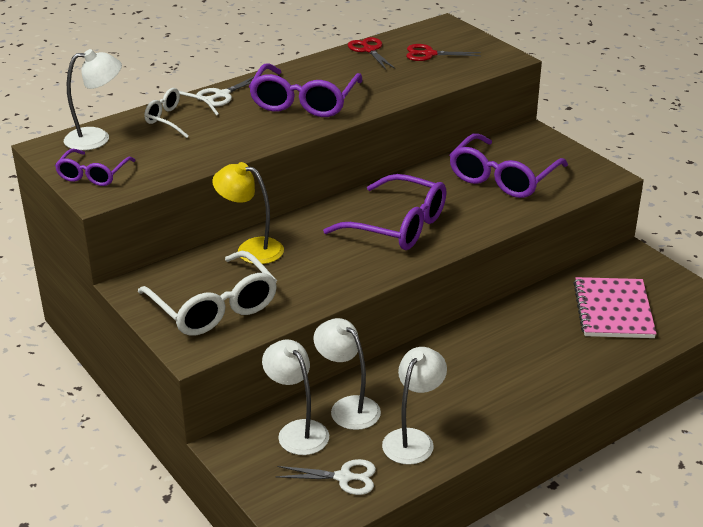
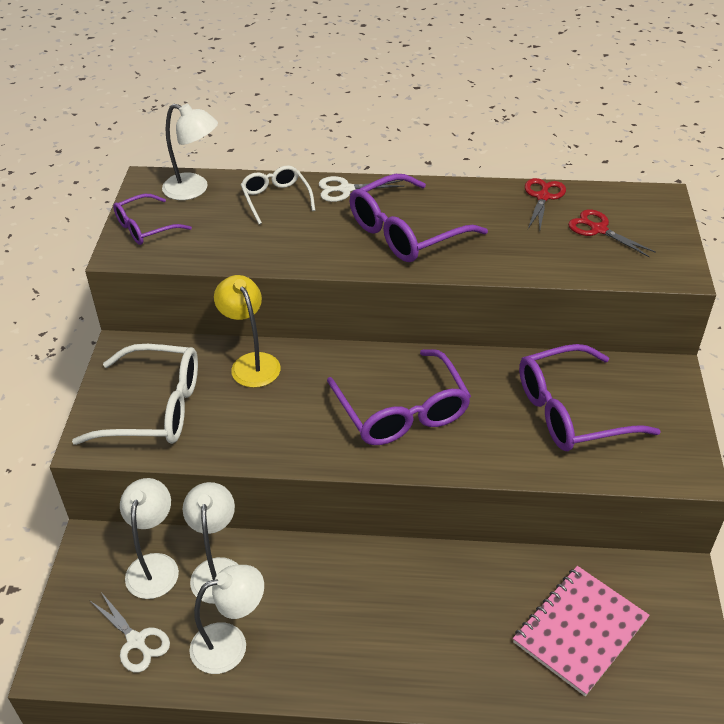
camera: 40 degrees right, 10 degrees up
(214, 307) = (155, 408): white glasses -> white glasses turned 90 degrees counterclockwise

